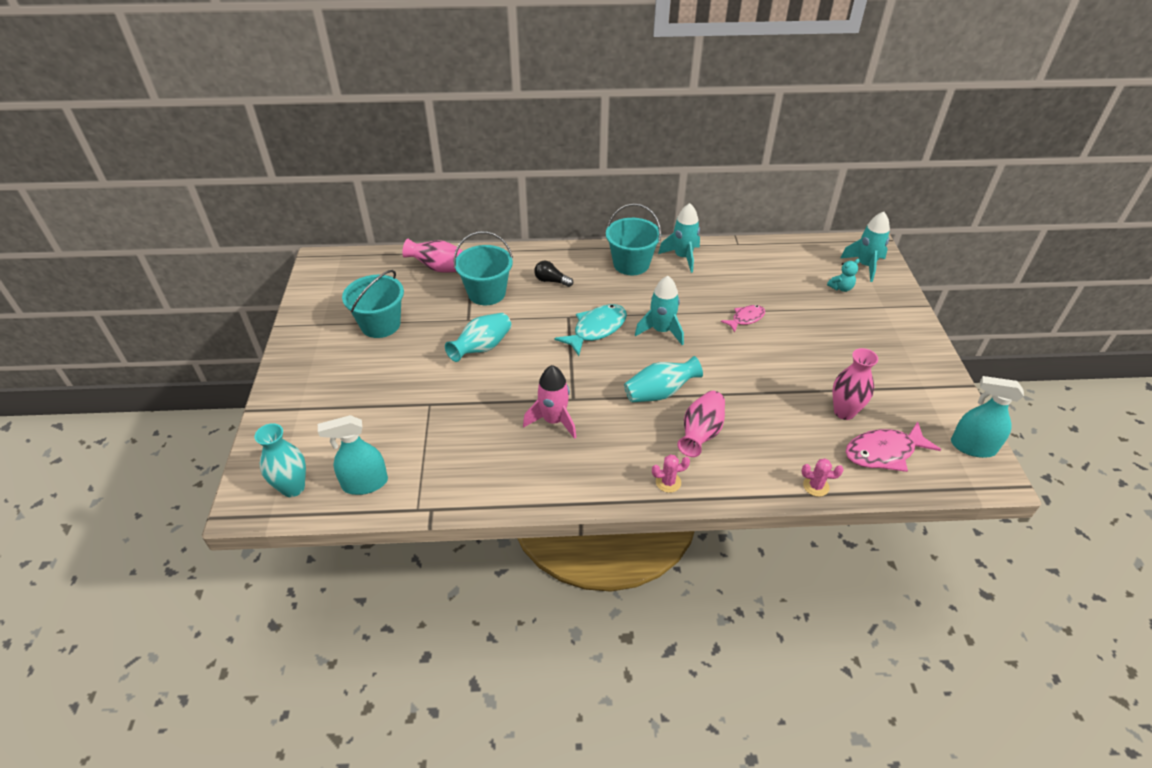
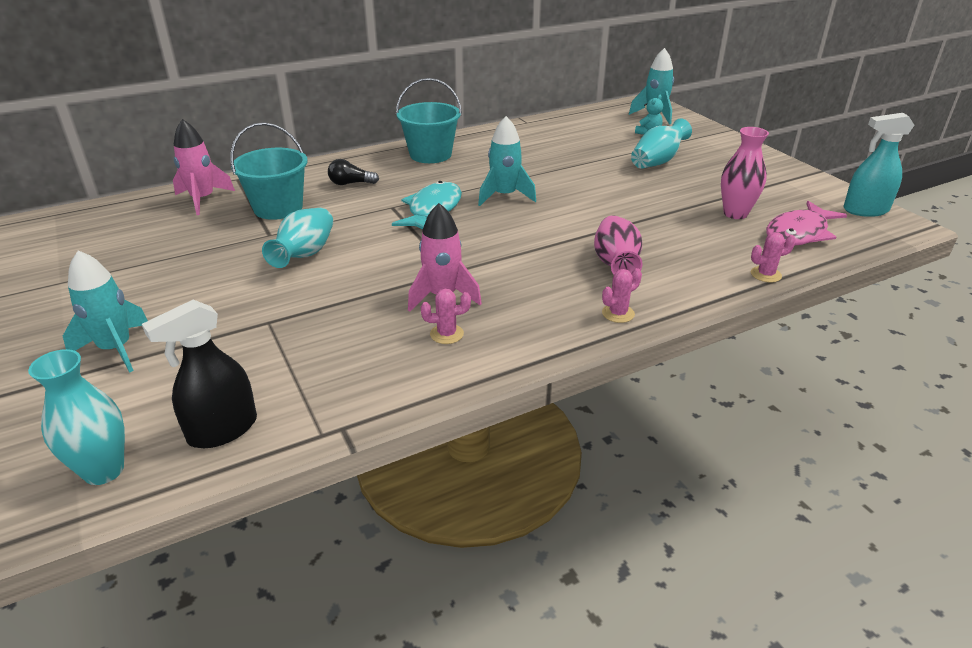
camera: 25 degrees left, 10 degrees down
(365, 483) = (222, 430): turquoise spray bottle -> black spray bottle
(380, 324) = (150, 264): turquoise bucket -> none
(440, 268) = (203, 199): pink vase -> pink rocket
(536, 457) = (446, 334): none -> pink cactus
(660, 393) = (544, 243): turquoise vase -> turquoise vase (657, 161)
(683, 257) = (480, 140): turquoise rocket -> turquoise rocket (116, 349)
(746, 319) = (581, 170): pink fish -> none

